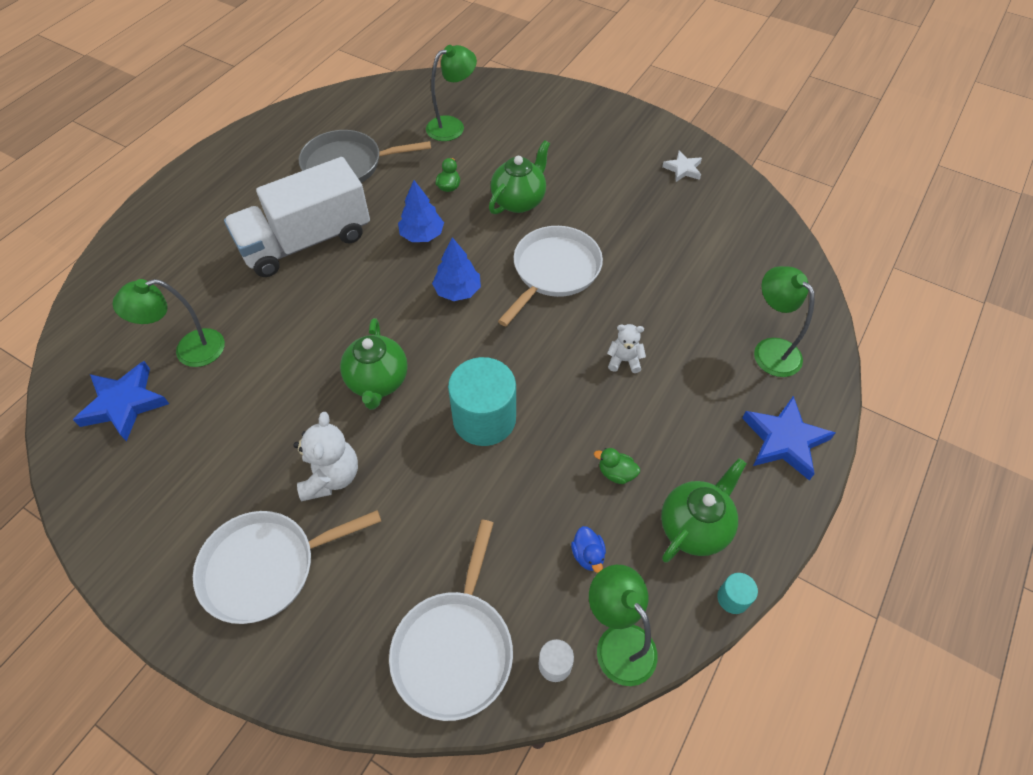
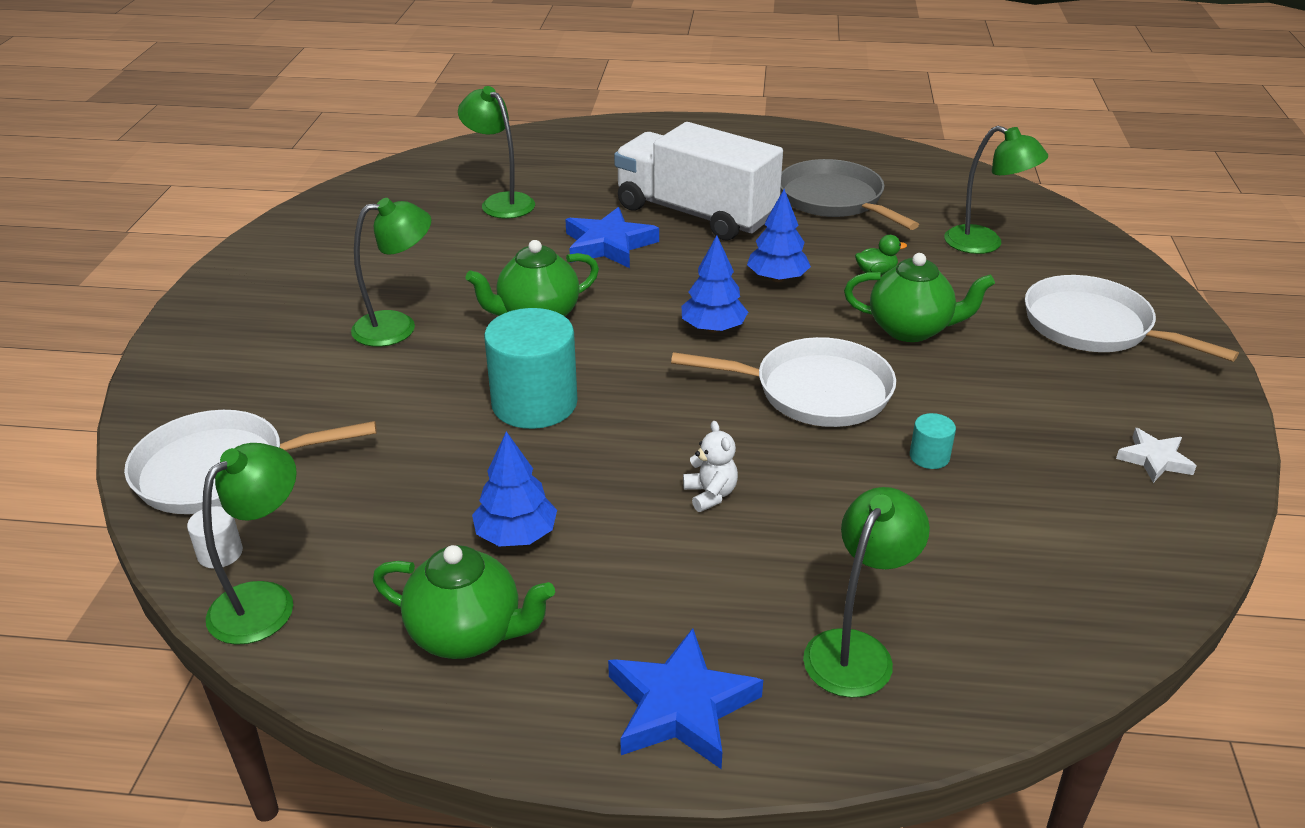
camera: 65 degrees right, 20 degrees down
(124, 404) = (419, 194): blue star -> blue star (608, 245)
(266, 567) = (275, 324): white pan -> white pan (1094, 327)
(331, 476) = (397, 326): white teddy bear -> green lamp
(588, 555) = (379, 542): blue duck -> none
(616, 473) = (516, 535): green duck -> blue tree
(733, 598) = (368, 703): turquoise cylinder -> turquoise cylinder (929, 456)

